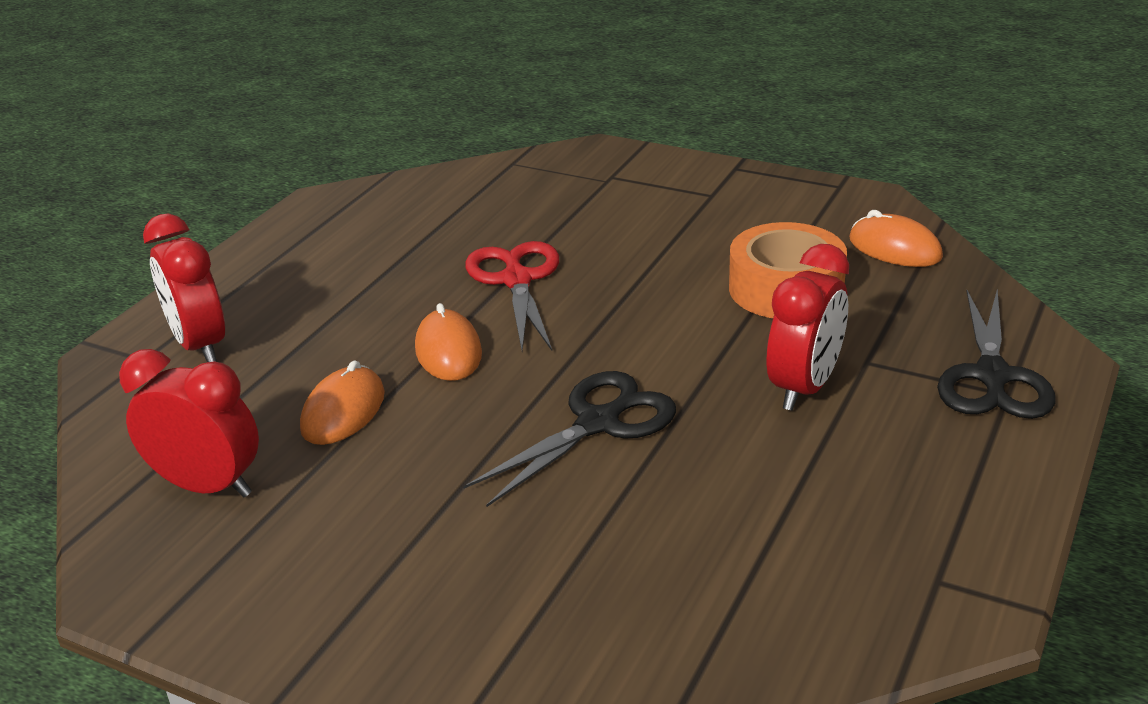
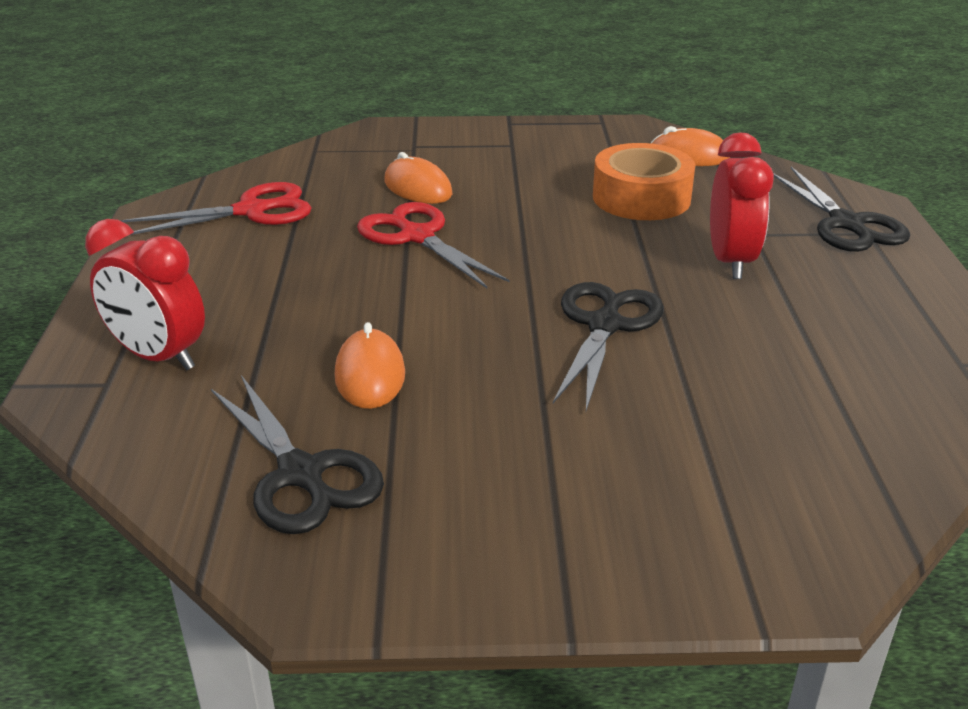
camera: 30 degrees left, 0 degrees up
(208, 486) = (301, 474): red clock -> black scissors
(397, 218) = (251, 211): none -> red scissors
(448, 351) = (416, 303): orange mouse -> orange mouse (418, 188)

